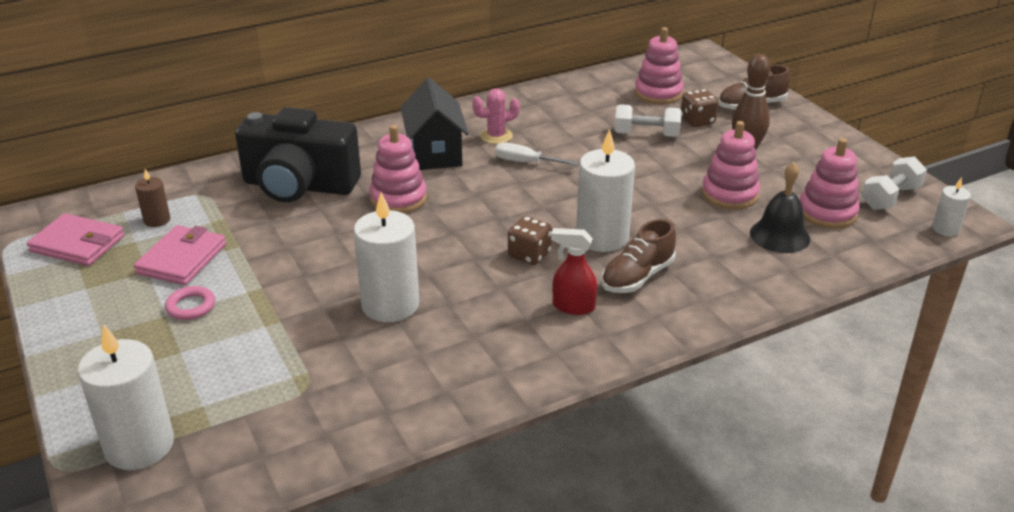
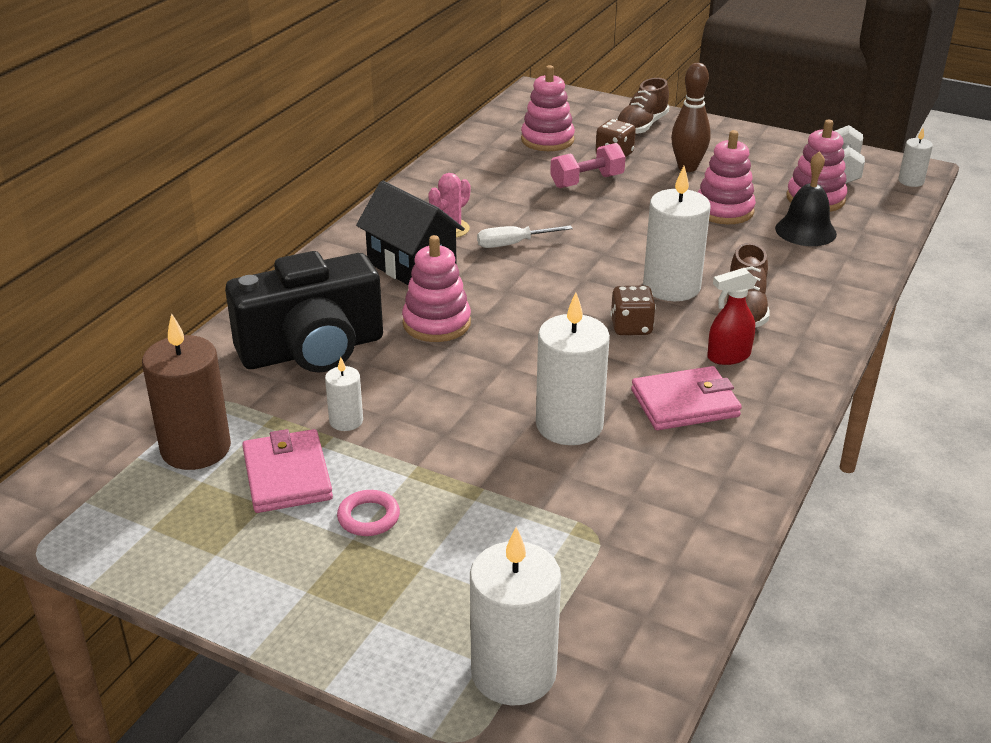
camera: 35 degrees left, 0 degrees up
(77, 244) = (132, 513): pink wallet -> pink wallet (684, 403)
(157, 220) = (196, 448): brown candle -> brown candle, size x1.98
(258, 240) = (346, 421): none -> white candle
(646, 135) = (587, 181): white dumbbell -> pink dumbbell

